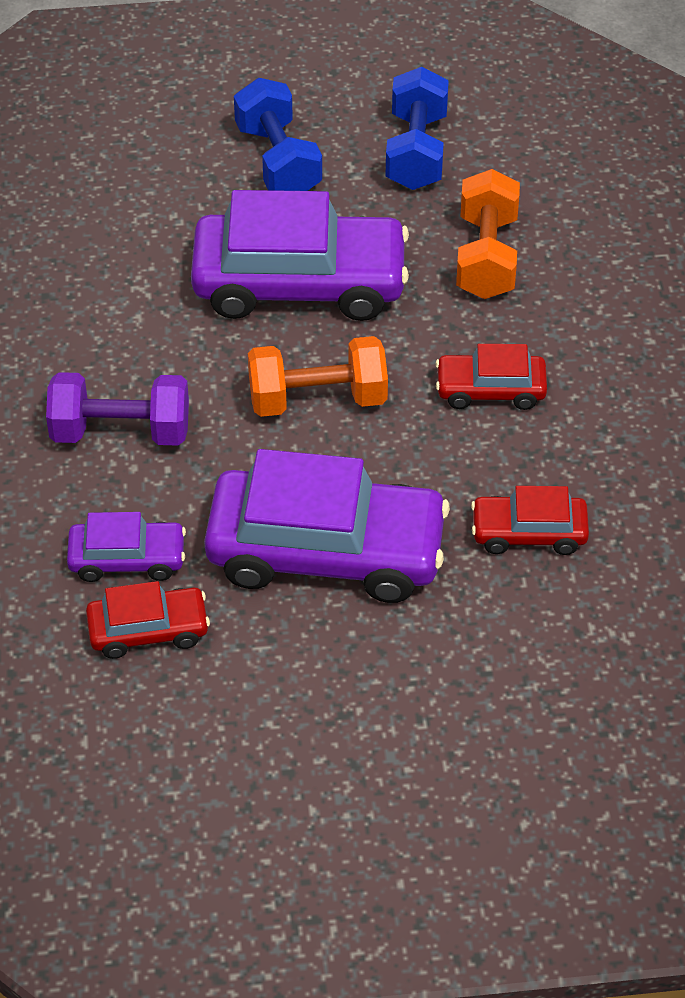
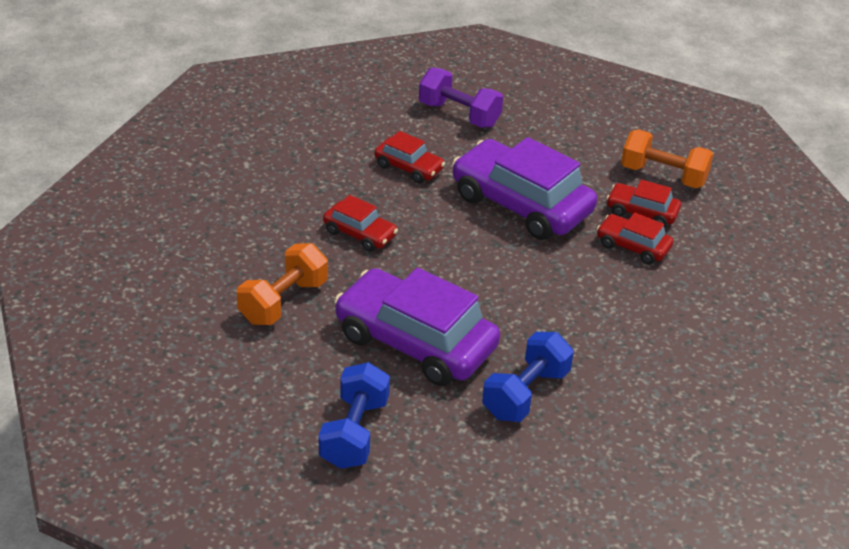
camera: 150 degrees left, 10 degrees down
(121, 432) = (595, 309): purple dumbbell -> purple dumbbell (459, 114)
(127, 559) = (633, 246): purple car -> red car
(317, 399) = (463, 273): orange dumbbell -> orange dumbbell (663, 176)
(416, 151) = (253, 391): blue dumbbell -> blue dumbbell (525, 394)

